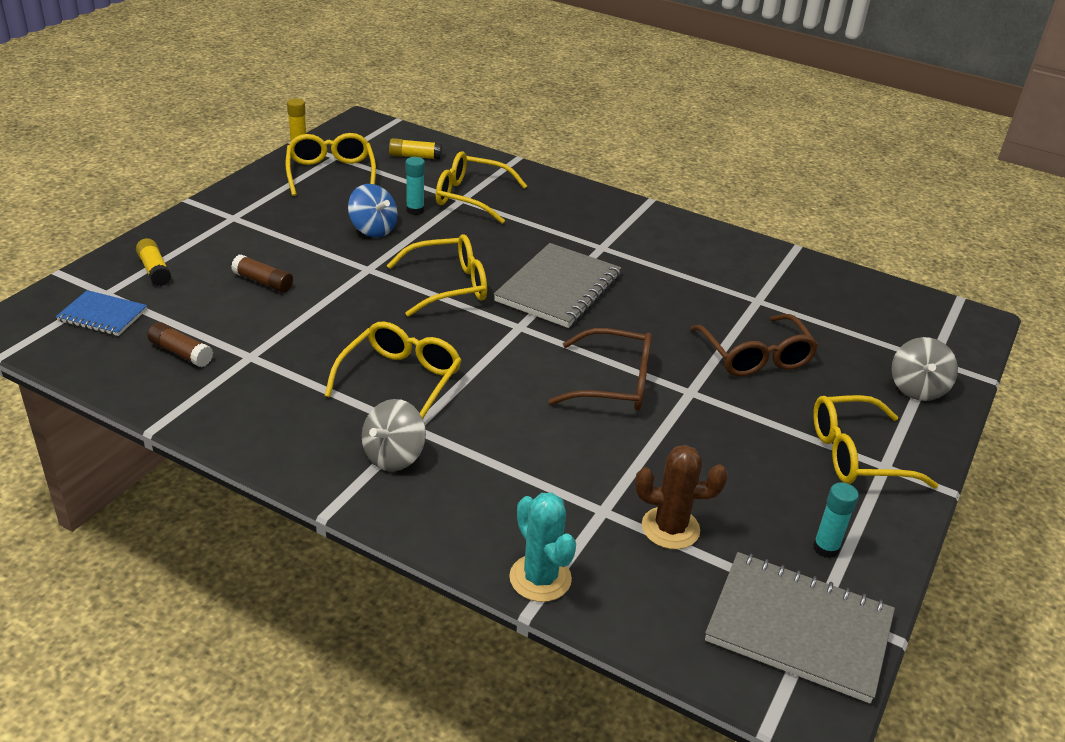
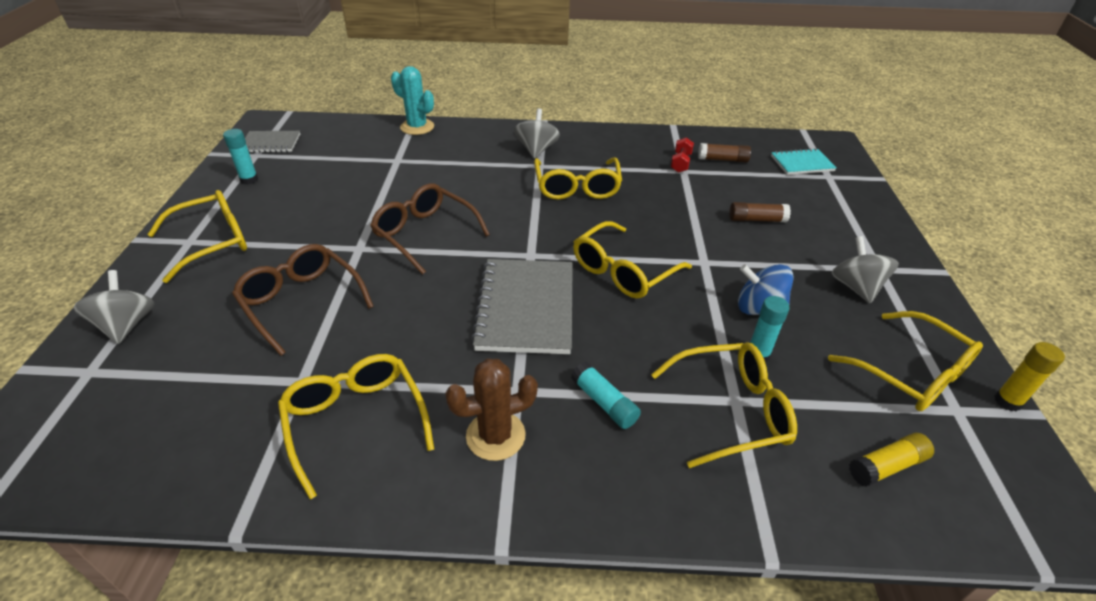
camera: 155 degrees right, 5 degrees up
(103, 315) = (802, 164): blue notebook -> turquoise notebook
(155, 270) = (835, 201): yellow glue stick -> none
(238, 367) = (680, 163): none -> red dumbbell
(276, 215) = (856, 287): none -> grey spinning top
(548, 224) = (604, 403): none -> turquoise glue stick
(614, 383) = (424, 234): brown glasses -> brown glasses turned 60 degrees clockwise
(670, 528) = (352, 163): brown cactus -> brown cactus (495, 436)
(720, 267) = (355, 421): none -> yellow glasses
(798, 629) = (270, 143): grey notebook -> grey notebook, size x0.56

